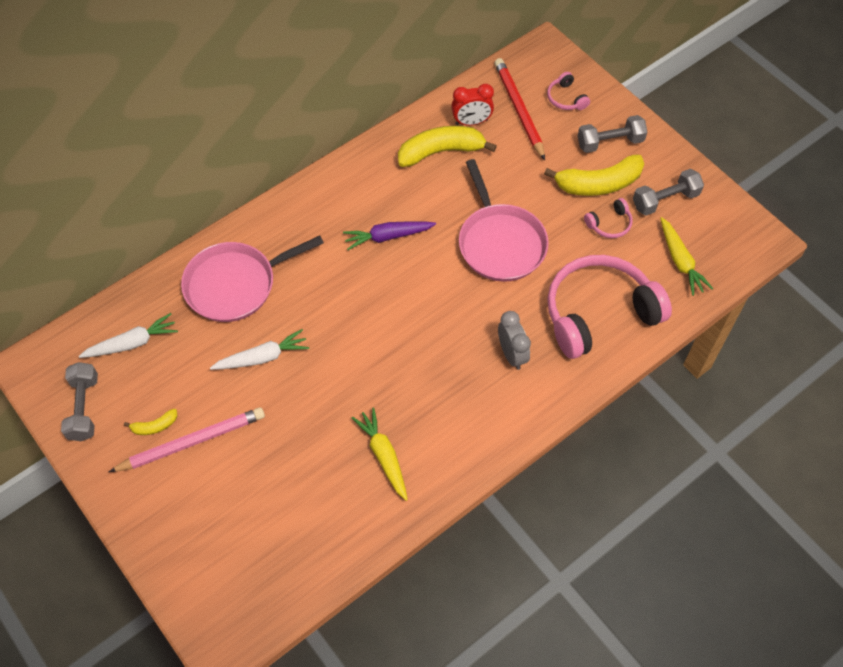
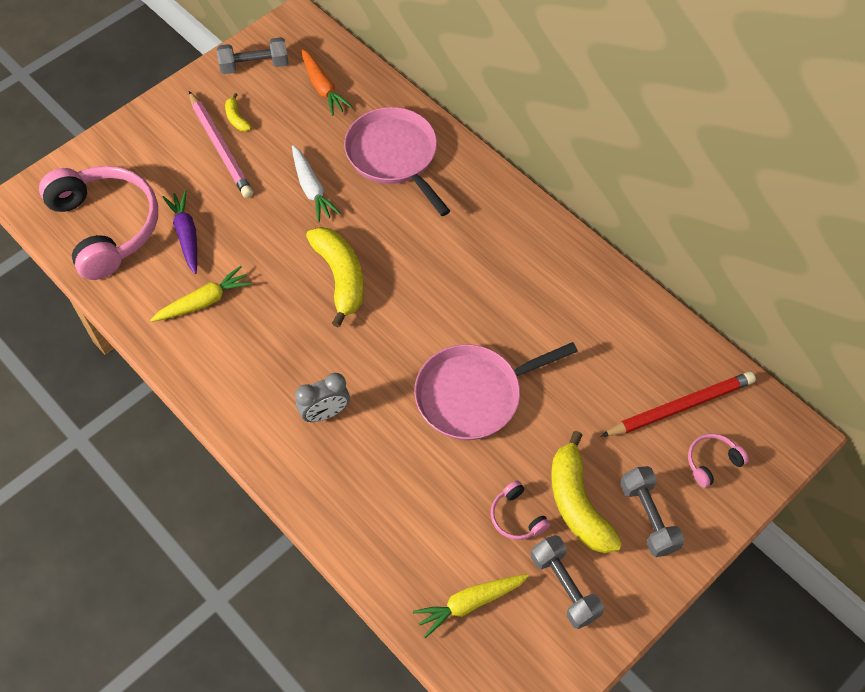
camera: 85 degrees right, 0 degrees up
(132, 343) = (323, 88): white carrot -> orange carrot
(388, 237) = (468, 282): purple carrot -> purple carrot (186, 235)
(441, 151) = (597, 325): yellow banana -> yellow banana (340, 277)
(471, 122) = (649, 354): red clock -> none
(599, 313) = (385, 505): pink headphones -> pink headphones (106, 227)

